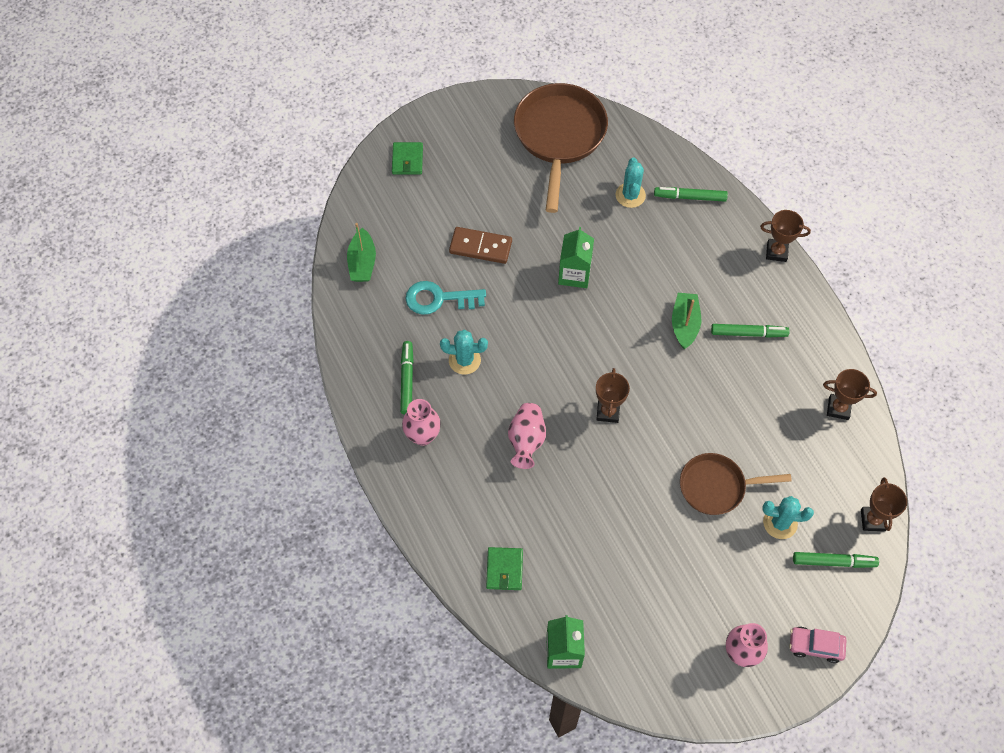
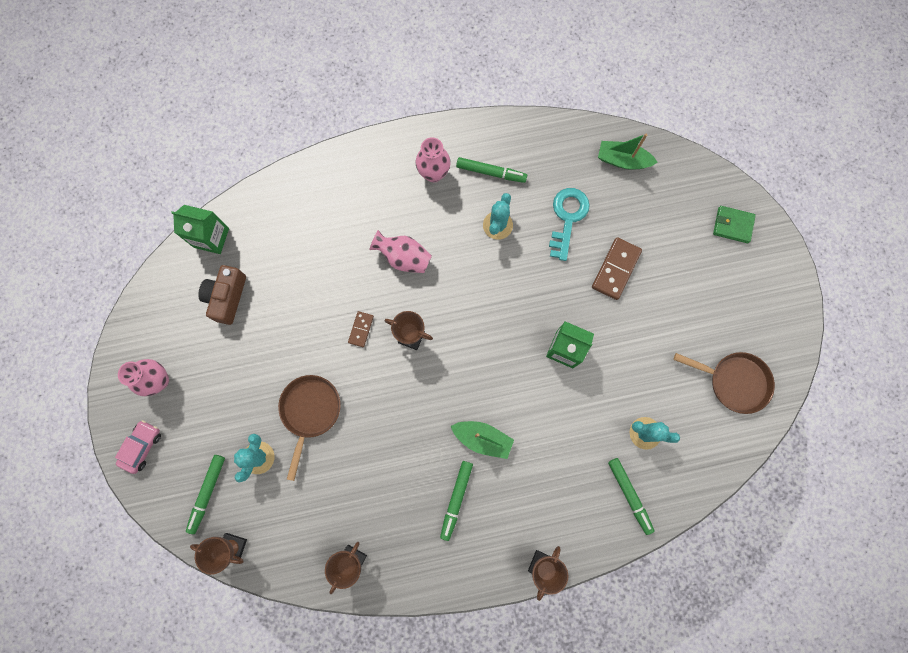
camera: 105 degrees right, 15 degrees up
(504, 569) = (294, 210): green wallet -> none
(559, 136) = (734, 382): brown pan -> brown pan, size x0.61
(616, 462) = (361, 329): none -> brown domino
(626, 610) = (227, 297): none -> brown camera
(690, 197) = (629, 495): green marker -> green marker turned 135 degrees clockwise

